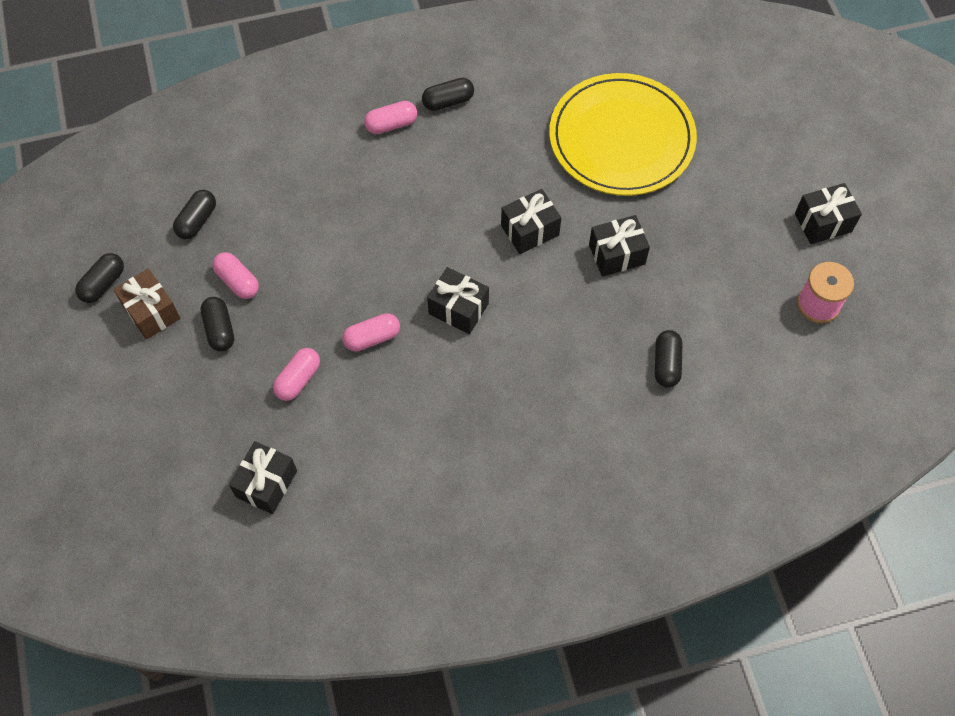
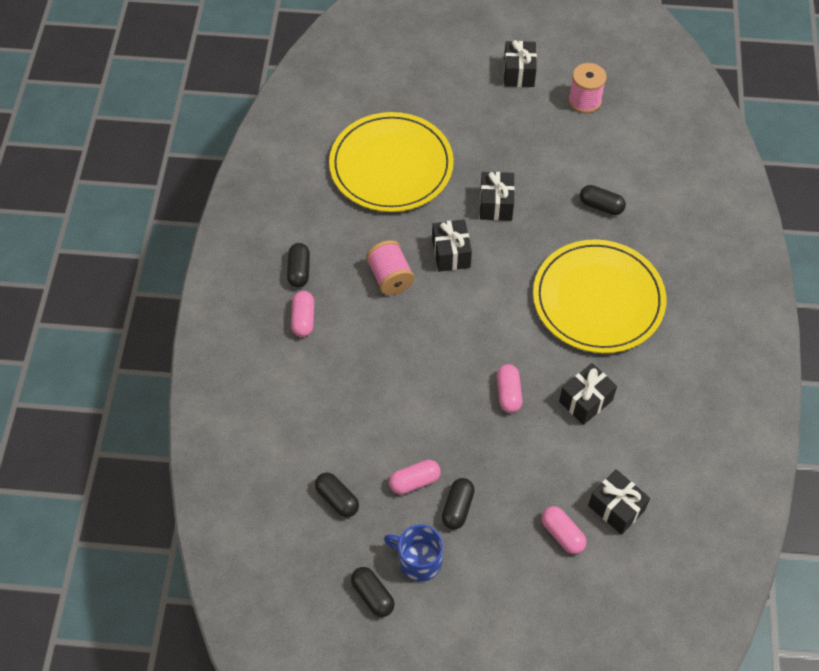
camera: 70 degrees left, 5 degrees down
(151, 312) = (418, 560): brown gift -> blue mug
(220, 329) = (457, 508): black capsule -> black capsule turned 75 degrees counterclockwise
(298, 379) = (528, 459): pink capsule -> pink capsule (562, 534)
(458, 309) = (504, 324): black gift -> black gift (585, 401)
(474, 183) = (390, 277): none -> pink spool
(531, 395) = (598, 299): none -> yellow plate

